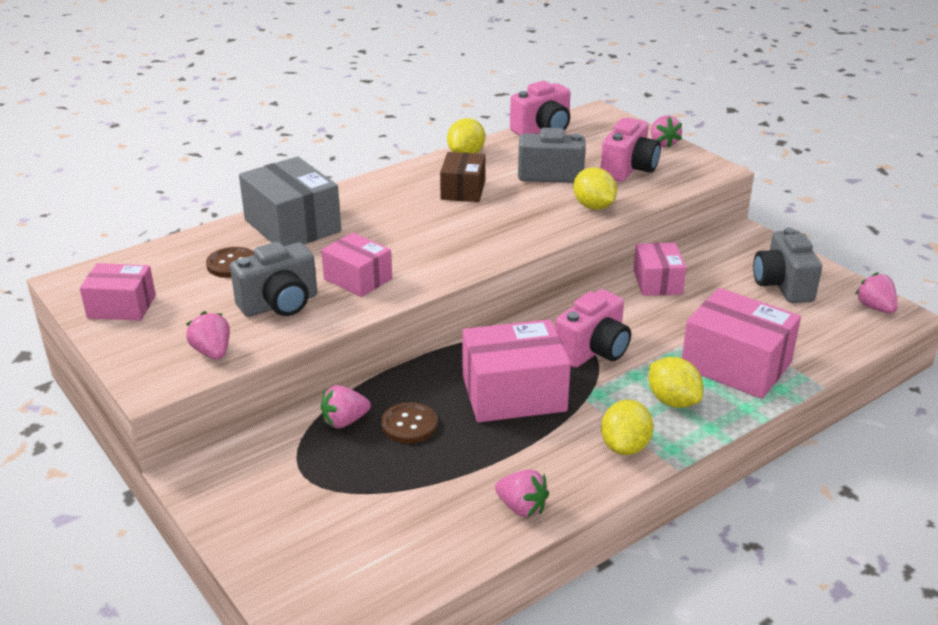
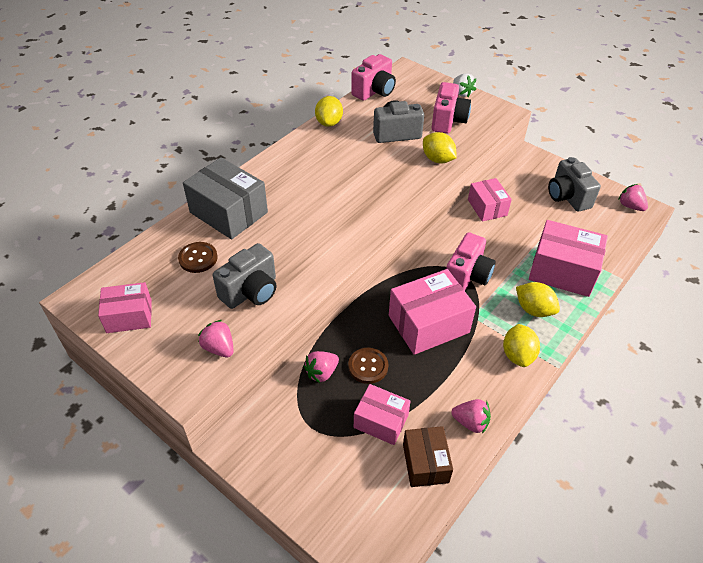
camera: 15 degrees left, 15 degrees up
(358, 279) = (298, 256): pink box -> pink box (381, 421)
(463, 190) = (340, 158): brown box -> brown box (425, 463)
(663, 143) = (462, 93): pink strawberry -> white strawberry

